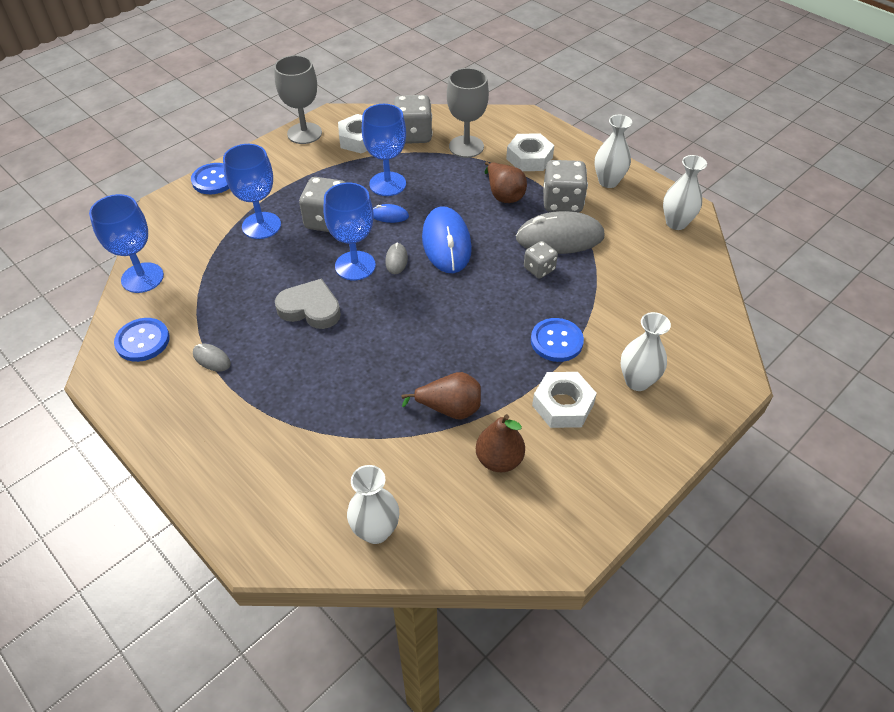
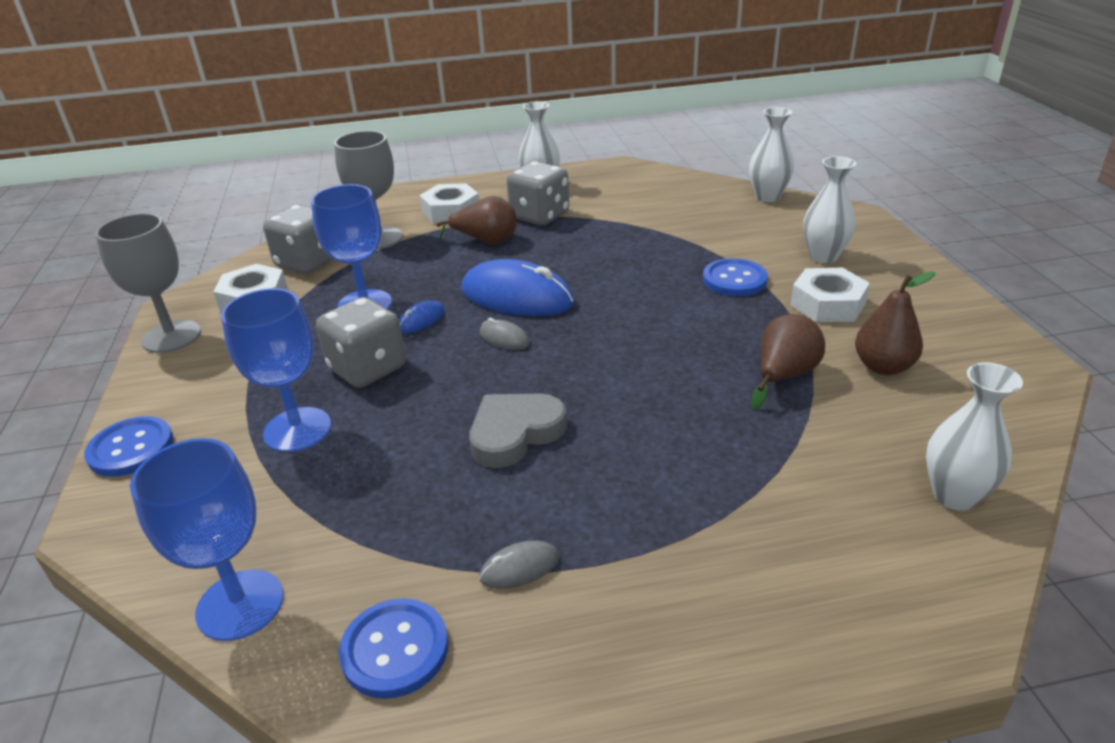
camera: 55 degrees left, 15 degrees down
(355, 266) = (477, 372): blue goblet -> none
(539, 269) = (621, 257): grey dice -> none
(559, 237) = (588, 232): grey mouse -> none
(676, 223) = (635, 176): white vase -> white vase (767, 197)

